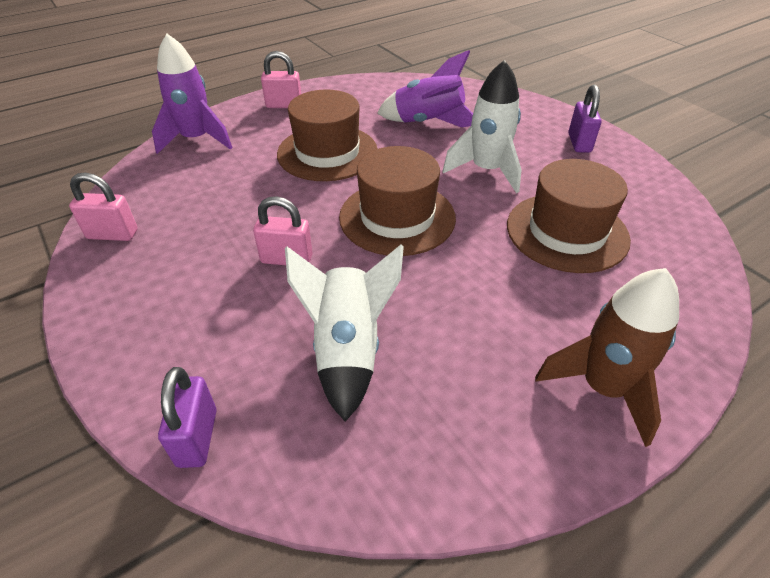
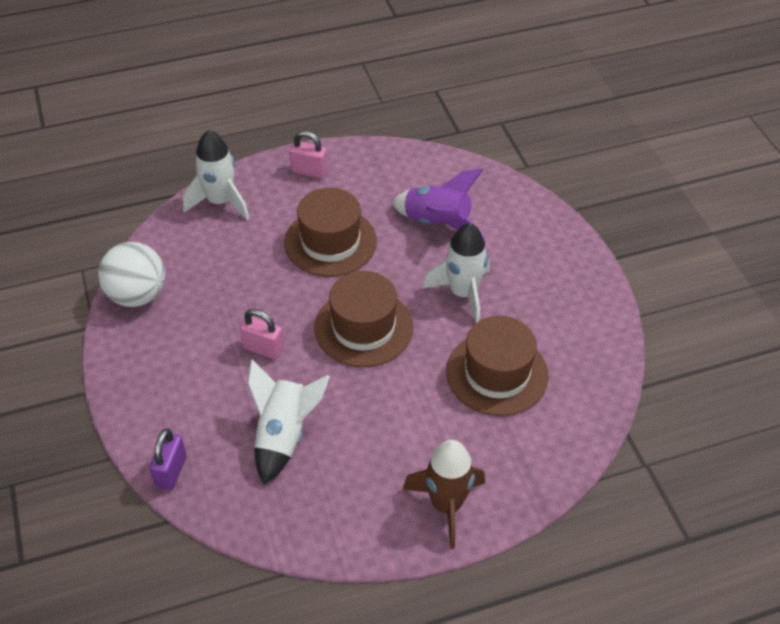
camera: 15 degrees right, 5 degrees up
(112, 234) = (137, 295): pink padlock -> white ball
(196, 139) = (220, 202): purple rocket -> white rocket
(579, 143) = (567, 279): purple padlock -> none

